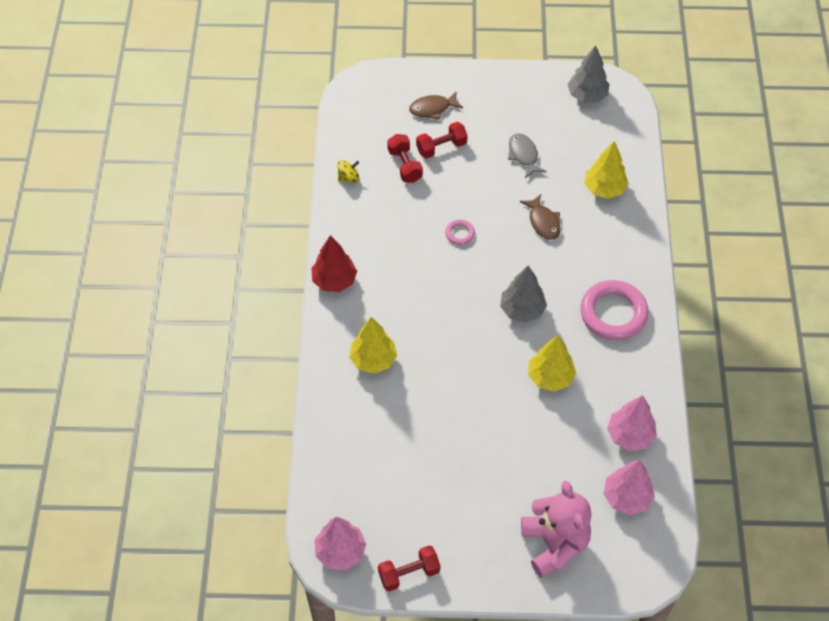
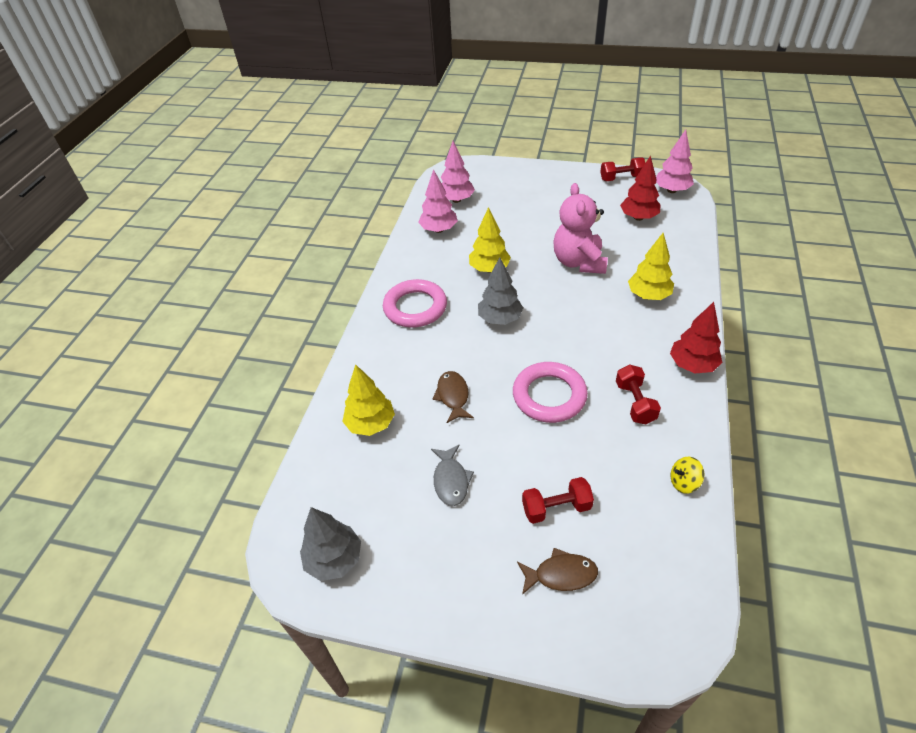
camera: 165 degrees left, 10 degrees down
(384, 488) = (638, 217): none -> red tree
(405, 165) = (608, 488): red dumbbell -> red dumbbell (635, 403)
(460, 234) = (549, 396): pink ring -> pink ring, size x2.21
(554, 544) = (516, 183): pink teddy bear -> pink teddy bear (579, 262)

